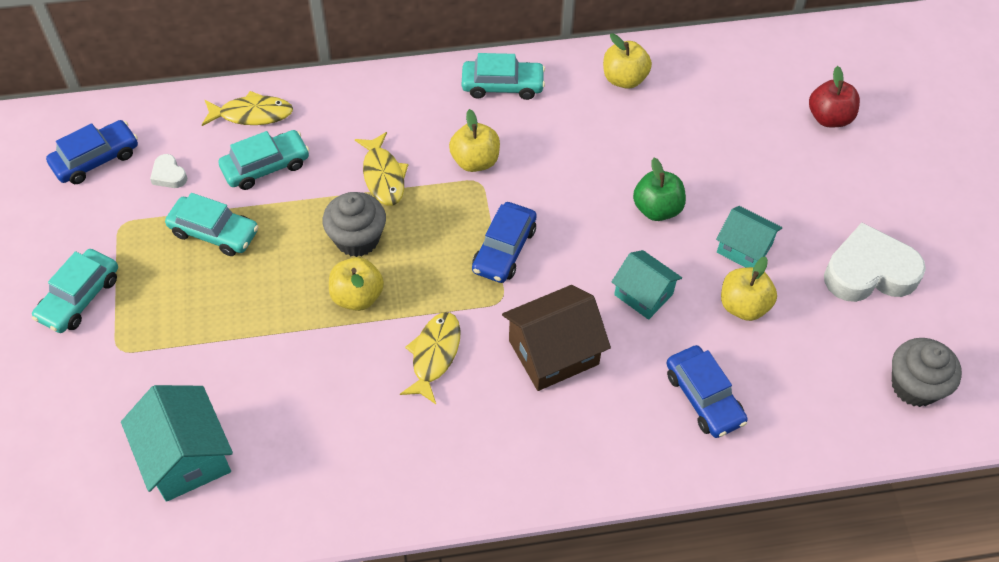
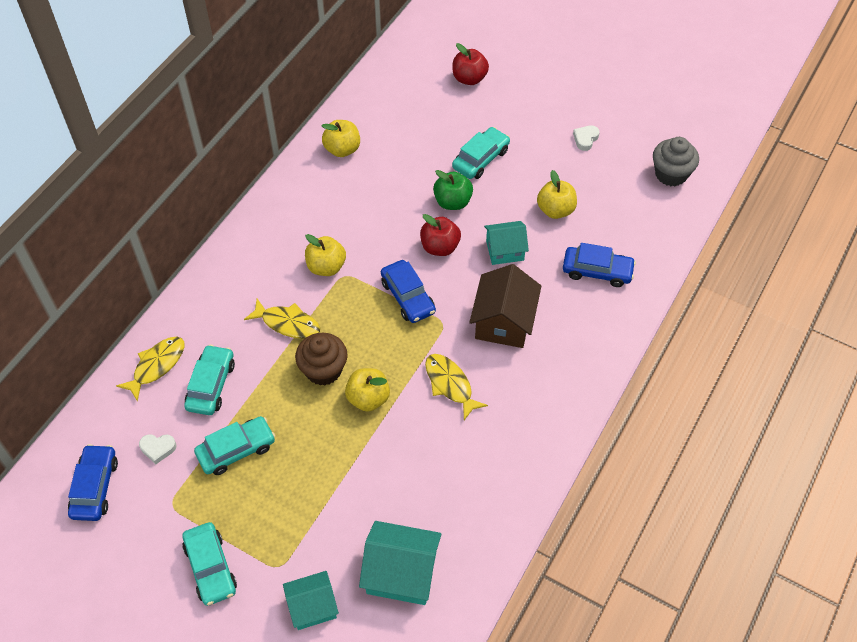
camera: 50 degrees left, 0 degrees up
(357, 239) = (323, 370): grey cupcake -> brown cupcake
(502, 85) = (282, 212): turquoise car -> turquoise car (480, 159)
(590, 235) = (440, 247): none -> red apple
(744, 248) = (518, 182): turquoise house -> turquoise house (312, 607)
(869, 272) = (585, 139): white heart -> white heart, size x0.44

